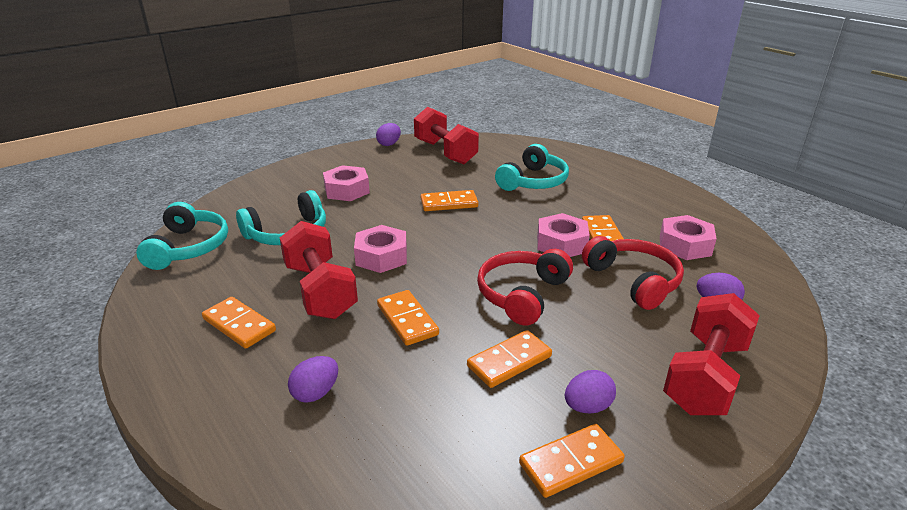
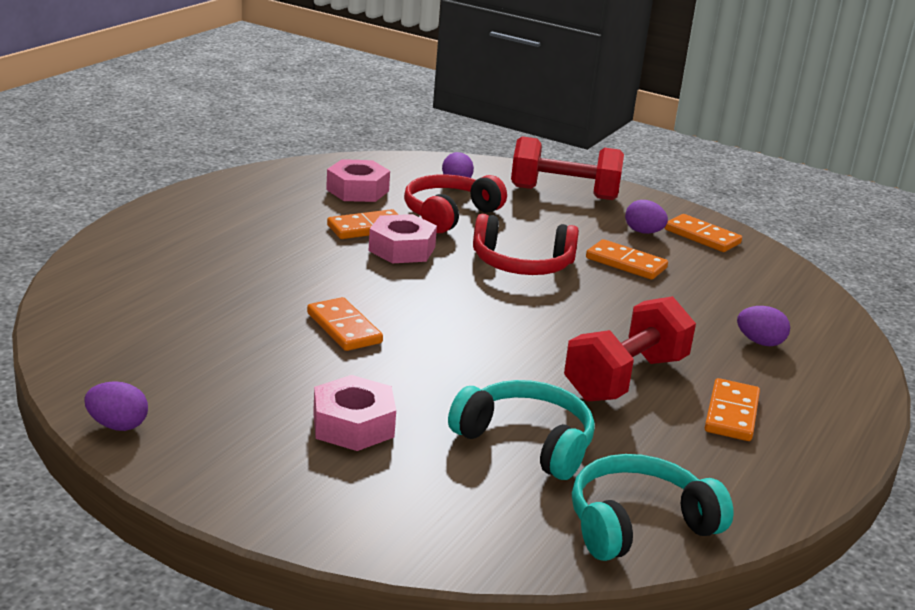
camera: 115 degrees left, 5 degrees down
(381, 256) = (521, 353): pink nut -> none
(407, 320) = (621, 317): orange domino -> none
(445, 152) = (141, 357): red dumbbell -> none
(533, 181) = (233, 273): turquoise headphones -> none

